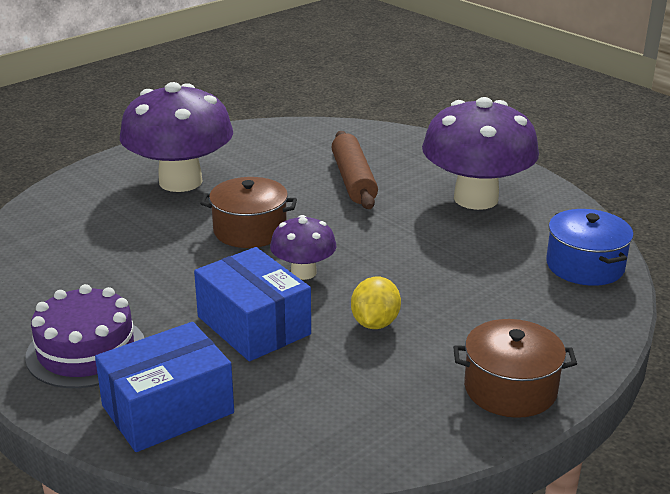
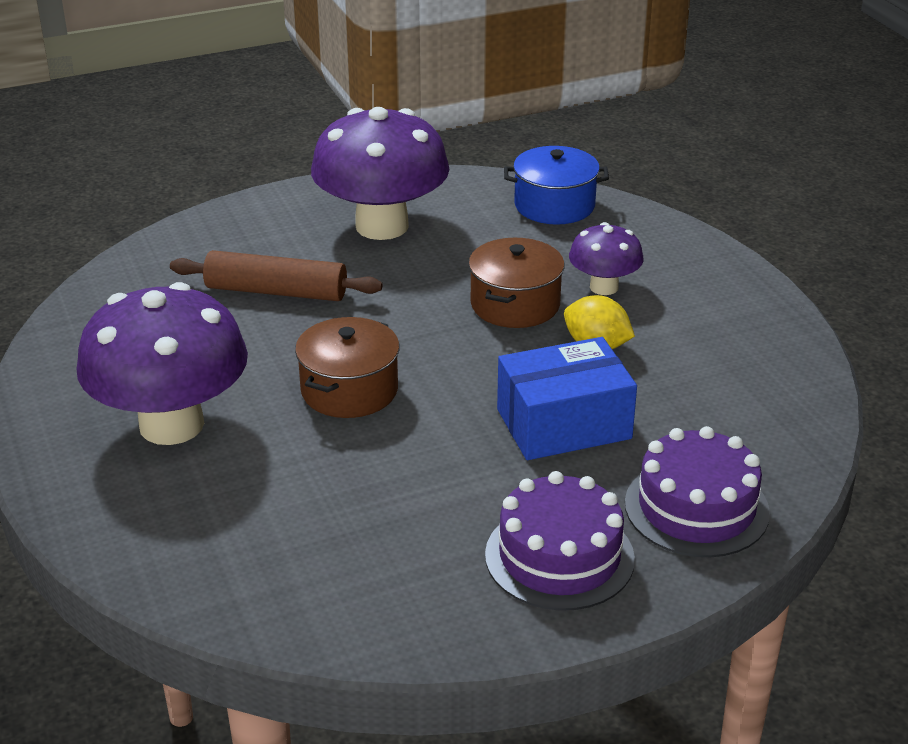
camera: 70 degrees left, 5 degrees up
(167, 409) = (696, 508): blue box -> purple cake
(303, 272) = (472, 370): purple mushroom -> purple mushroom (604, 287)
(510, 388) = (734, 298): brown pot -> brown pot (515, 304)

